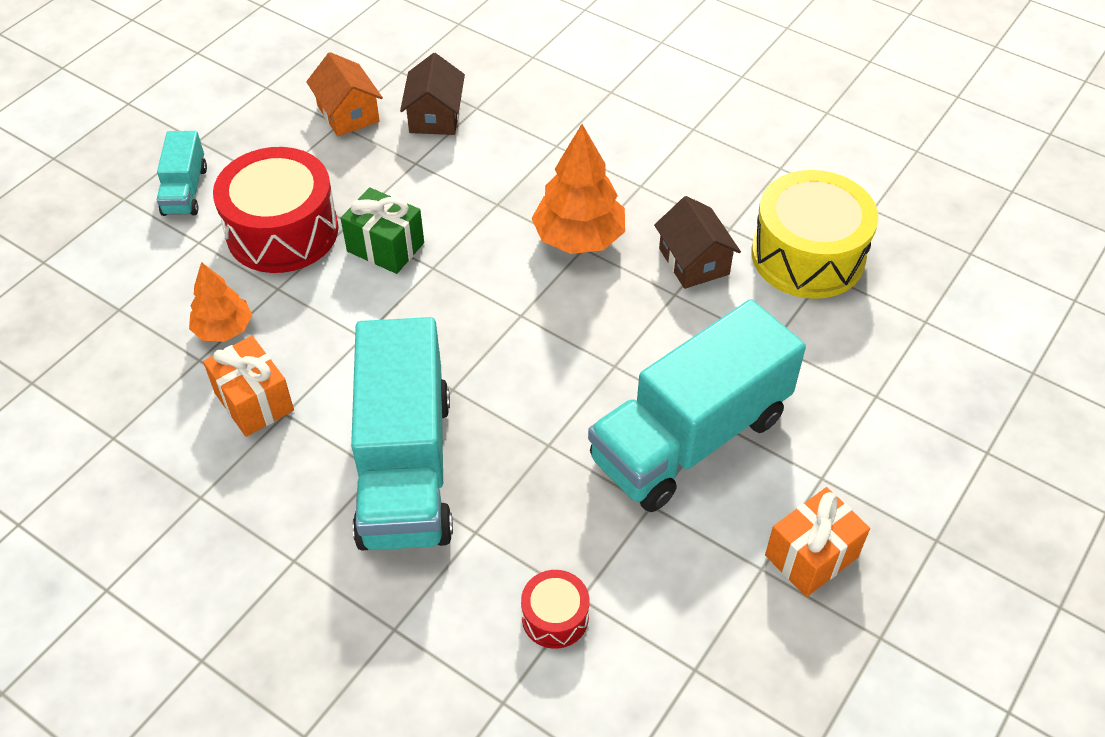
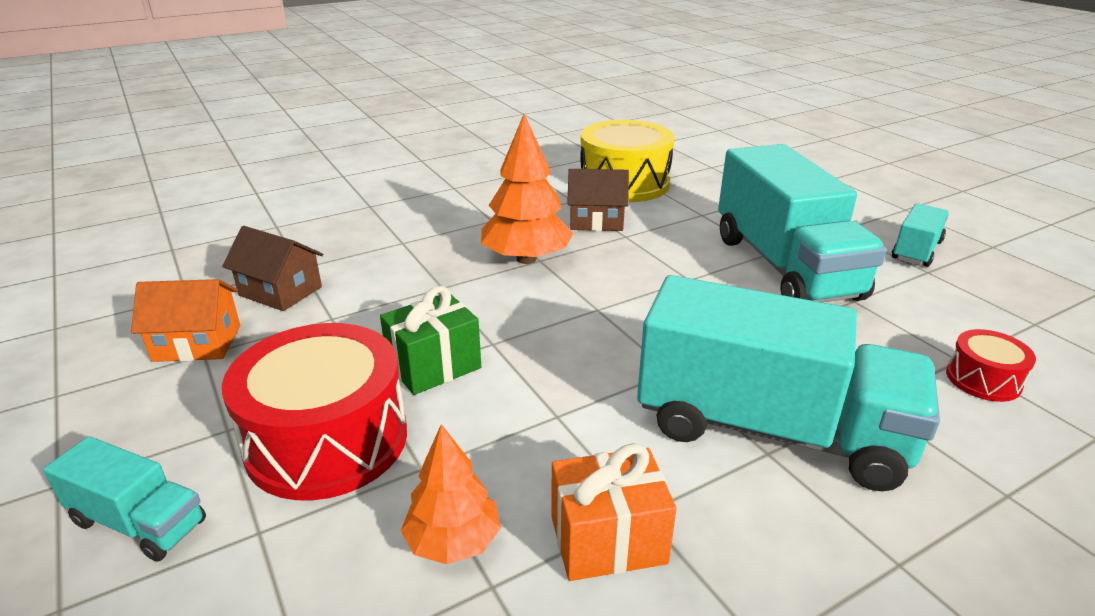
camera: 65 degrees left, 20 degrees down
(811, 556) = (916, 250): orange gift -> turquoise truck

